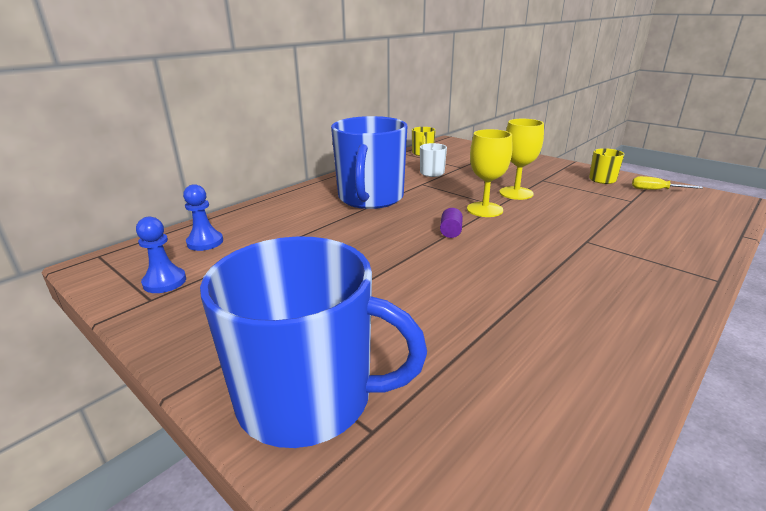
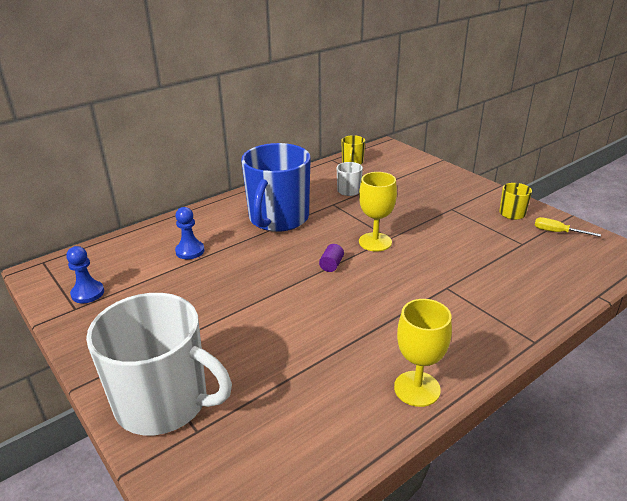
camera: 10 degrees right, 5 degrees up
(205, 242) = (125, 256): blue pawn -> blue pawn (190, 251)
(308, 397) = (164, 402): blue mug -> white mug
(516, 193) = (415, 224): yellow goblet -> yellow goblet (417, 388)

